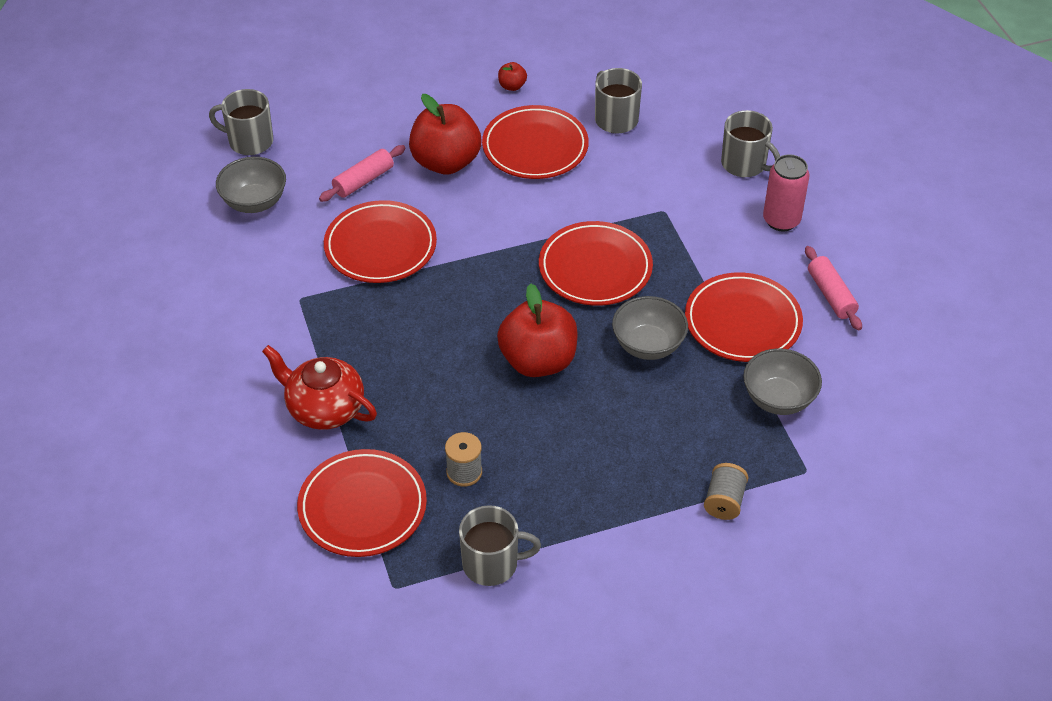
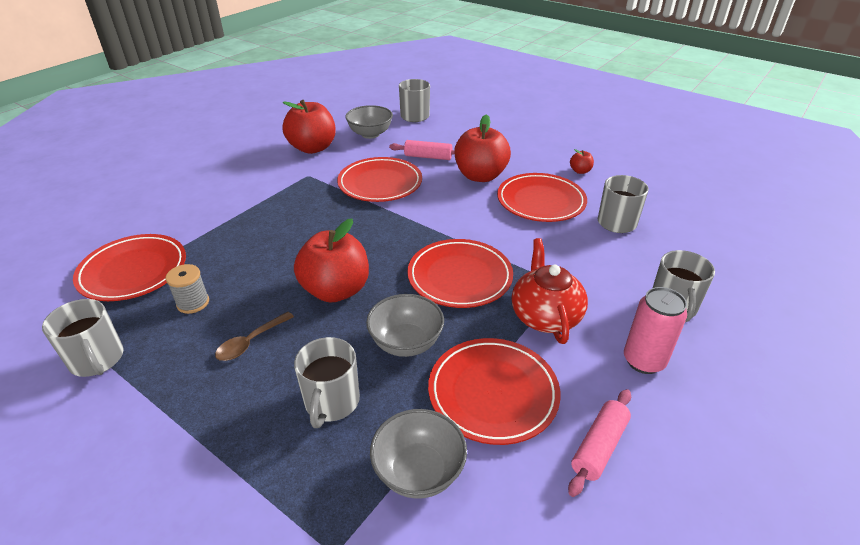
camera: 55 degrees right, 10 degrees down
(234, 268) = (312, 148): none -> red apple
(324, 408) = (219, 220): red teapot -> red teapot (545, 316)
(560, 447) = (250, 342): none -> brown spoon
(675, 420) = (331, 402): none -> grey mug
(724, 501) = (246, 492): grey spool -> none

